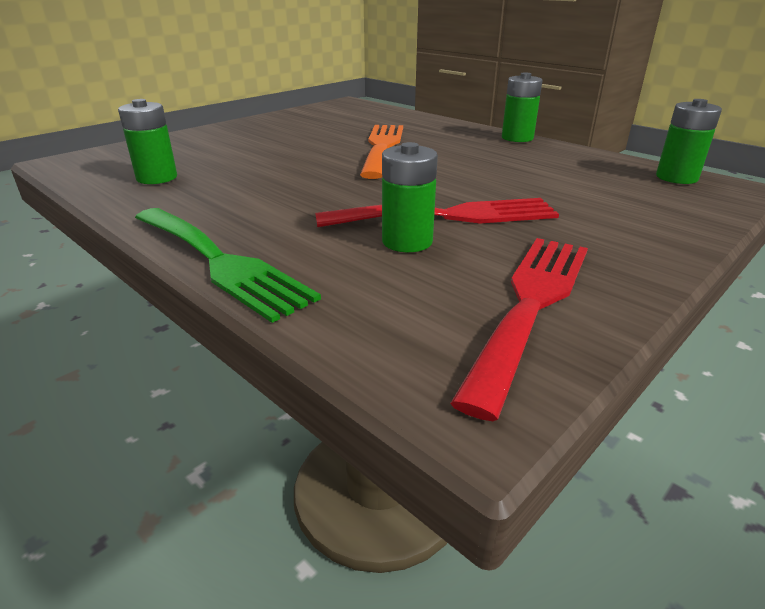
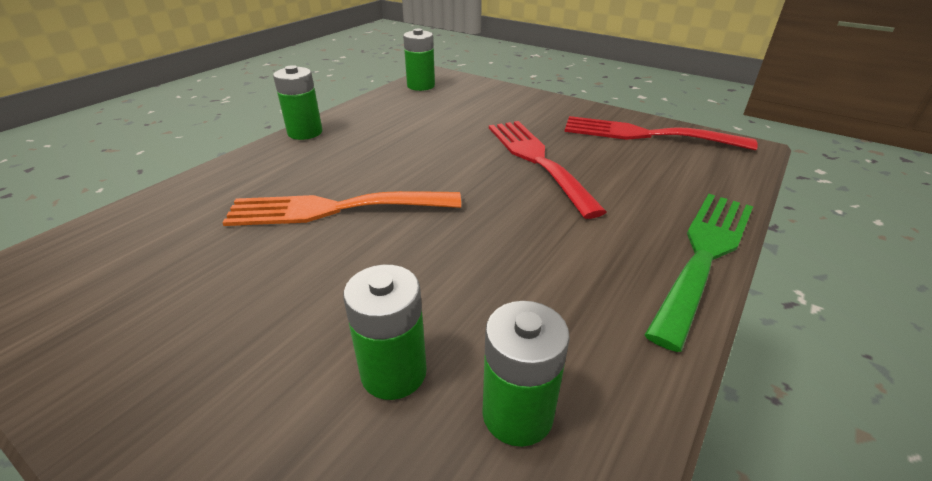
camera: 100 degrees left, 5 degrees up
(407, 241) = (596, 173): green battery -> green battery (394, 372)

